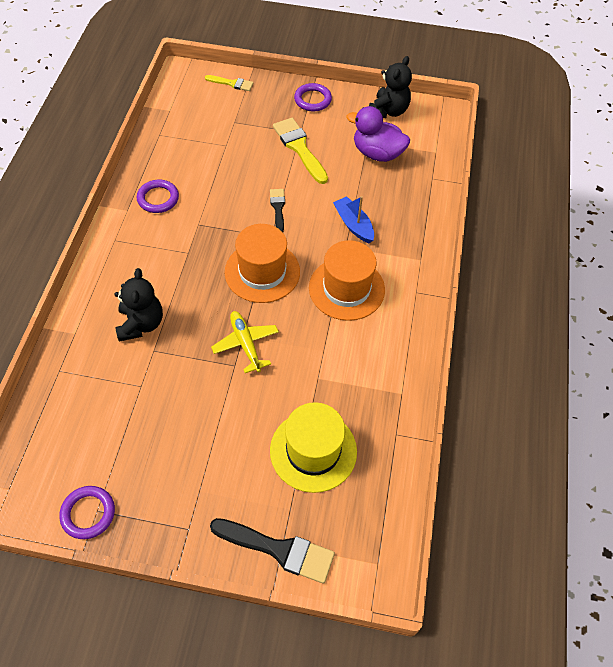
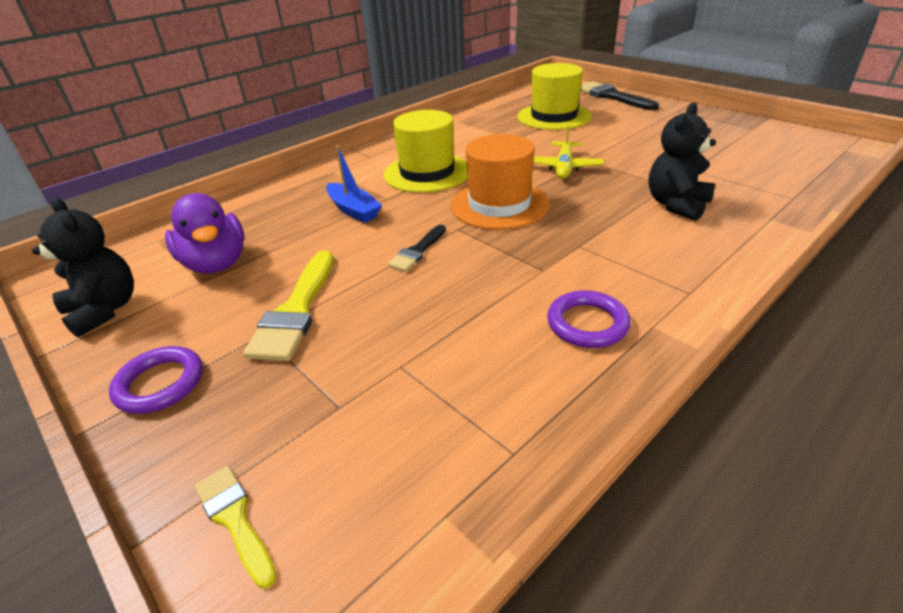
camera: 140 degrees left, 20 degrees down
(88, 513) = (762, 128): purple ring -> none
(346, 288) = (427, 173): orange hat -> yellow hat
(353, 224) = (353, 210): blue boat -> blue boat turned 45 degrees counterclockwise
(388, 111) = (104, 310): black teddy bear -> black teddy bear turned 75 degrees clockwise

